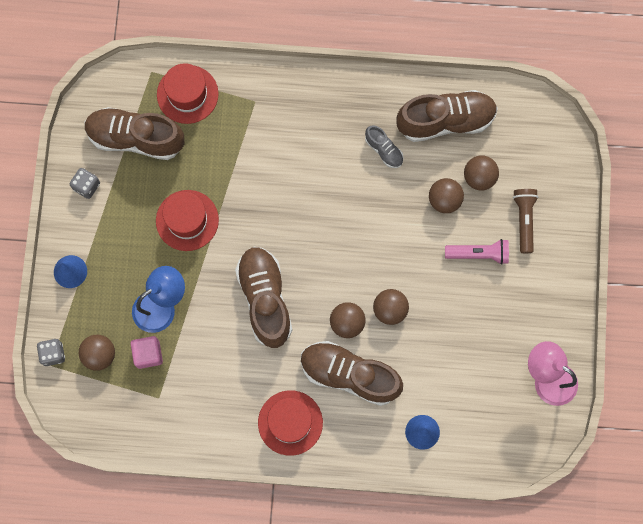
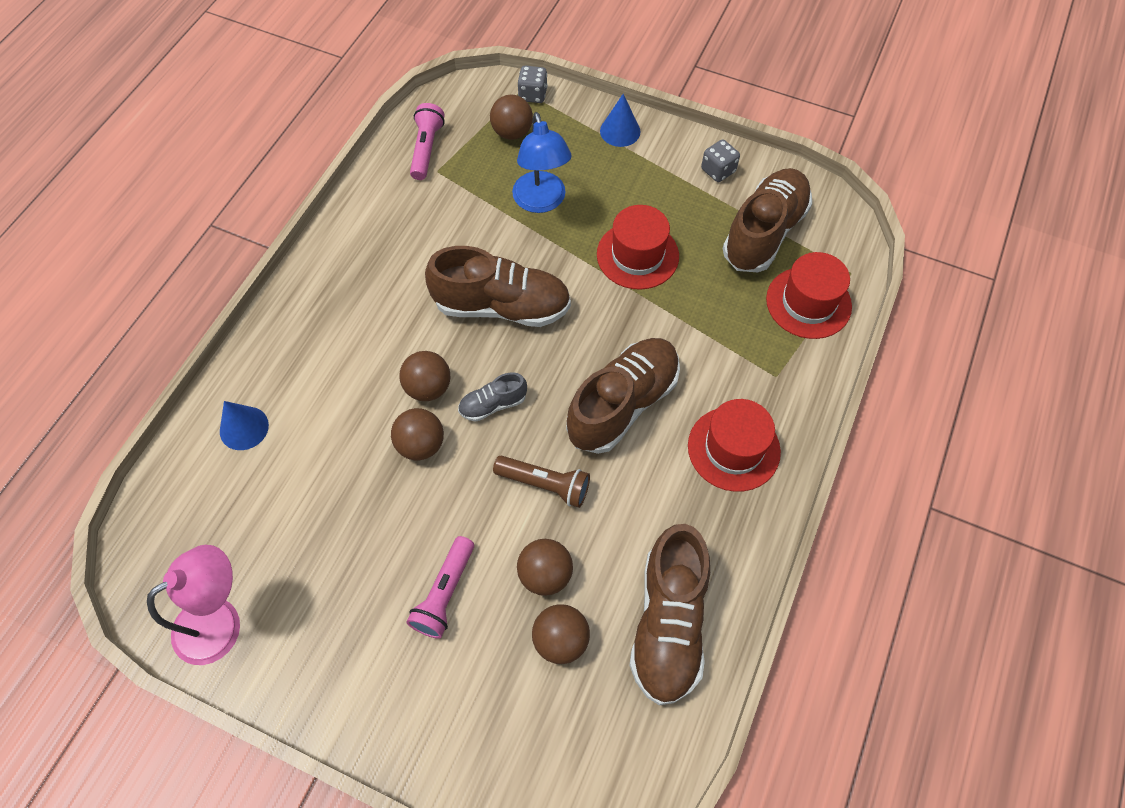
camera: 110 degrees right, 15 degrees down
(139, 415) = (426, 149): none -> pink flashlight
(148, 354) = (491, 175): pink cube -> none
(290, 422) = (338, 287): red hat -> red hat (733, 448)
(349, 375) = (361, 368): brown shoe -> brown shoe (623, 404)
(384, 150) = (651, 517): grey shoe -> grey shoe (493, 404)
(524, 220) = (466, 683): brown flashlight -> brown flashlight (545, 484)

